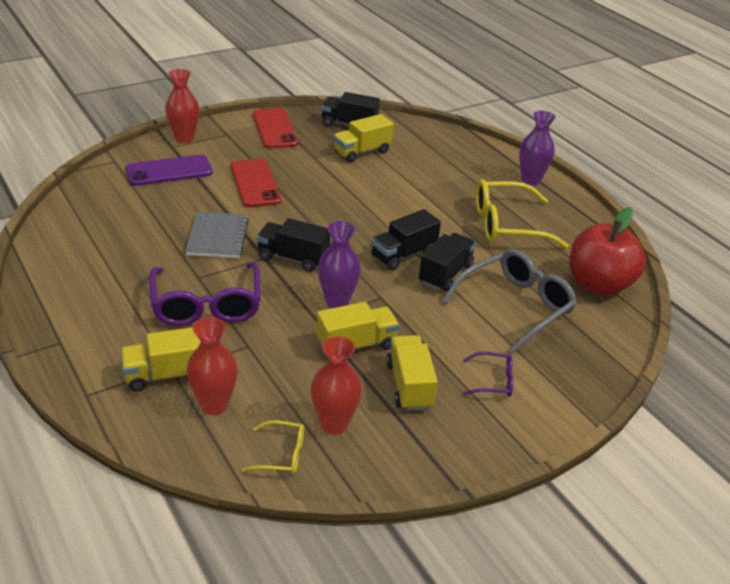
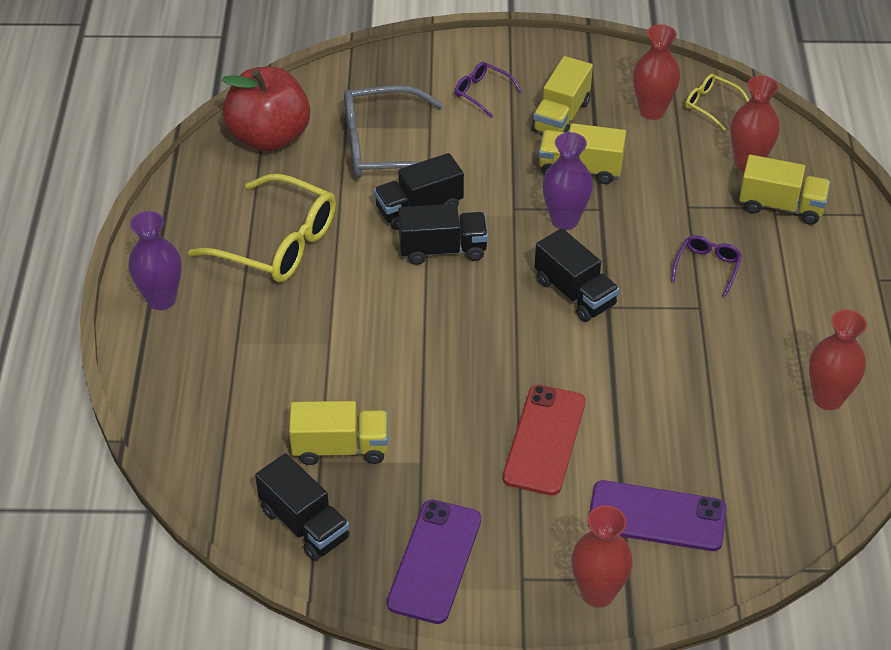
camera: 145 degrees left, 10 degrees up
(81, 252) = (828, 398): none -> red vase
(206, 305) = (707, 267): purple glasses -> purple glasses, size x0.48
(217, 237) = (648, 359): grey notebook -> none
(275, 129) = (434, 561): red phone -> purple phone

